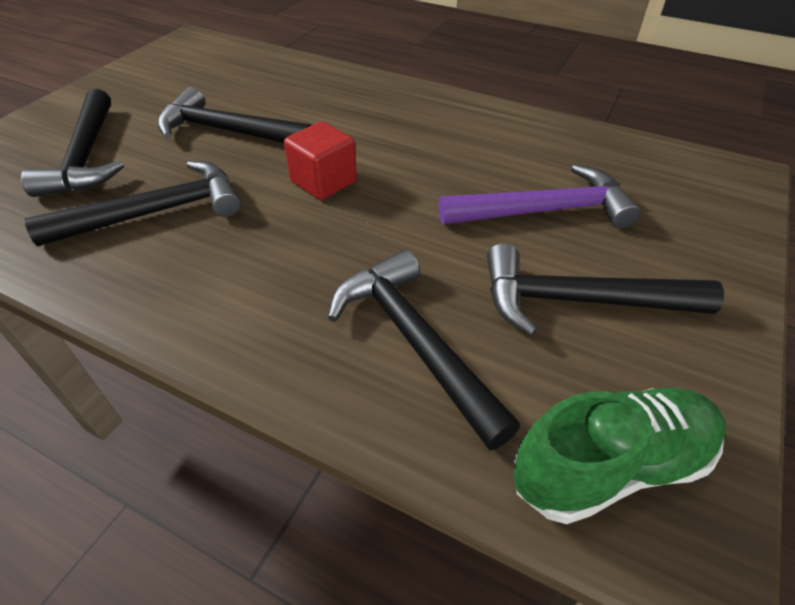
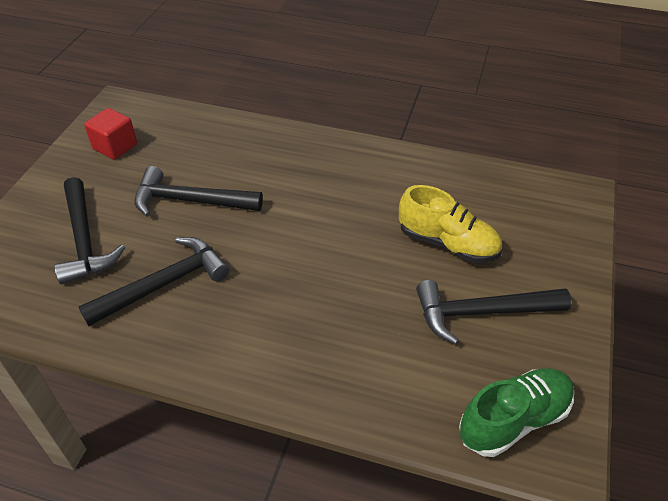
camera: 10 degrees left, 0 degrees up
(323, 182) = (282, 239): red cube -> red cube (115, 146)
(415, 342) = (381, 359): black hammer -> none
(543, 211) = (448, 244): purple hammer -> yellow shoe

